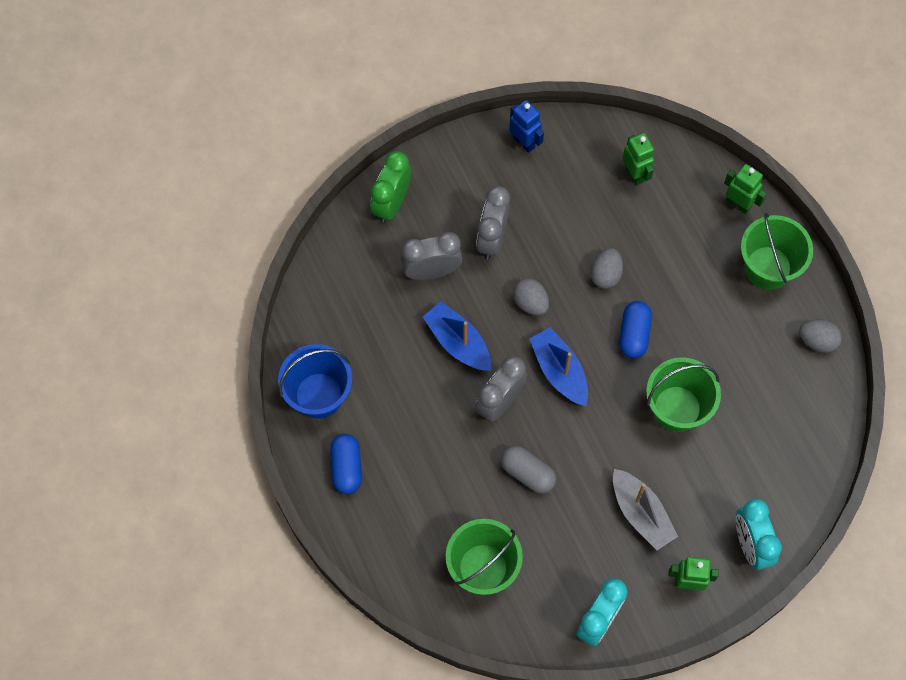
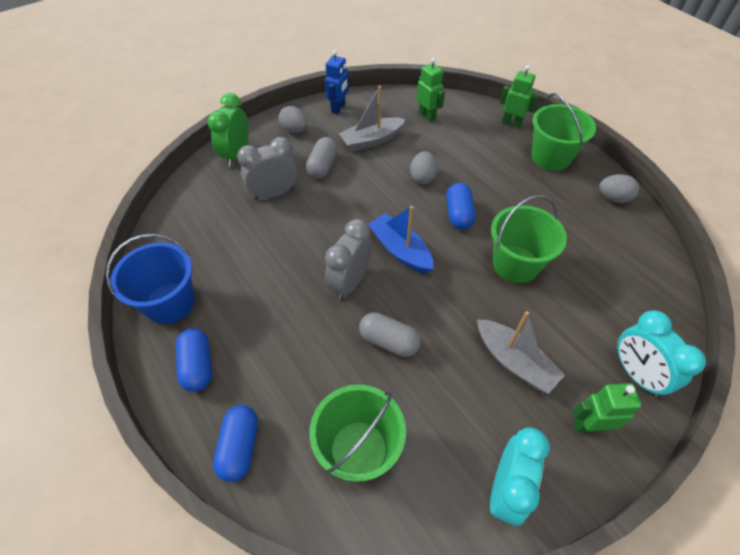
camera: 10 degrees left, 15 degrees down
(382, 548) = (240, 447): none -> blue capsule
(458, 342) = (303, 241): blue boat -> none
(492, 238) = (323, 166): grey clock -> grey capsule
(524, 142) = (338, 108): blue robot -> blue robot turned 75 degrees clockwise
(530, 303) = (363, 204): grey egg -> grey egg (294, 130)
(557, 205) = (371, 140): none -> grey boat

